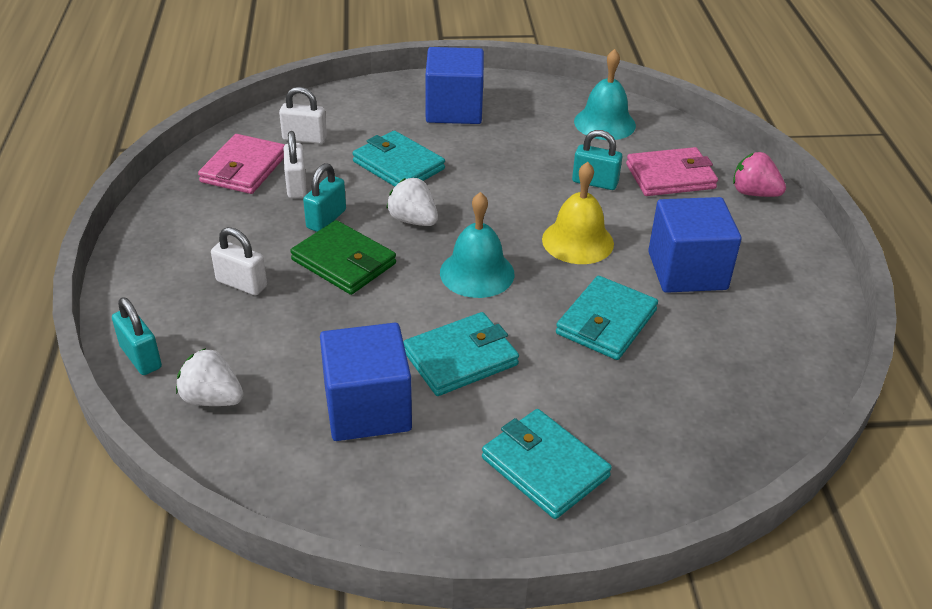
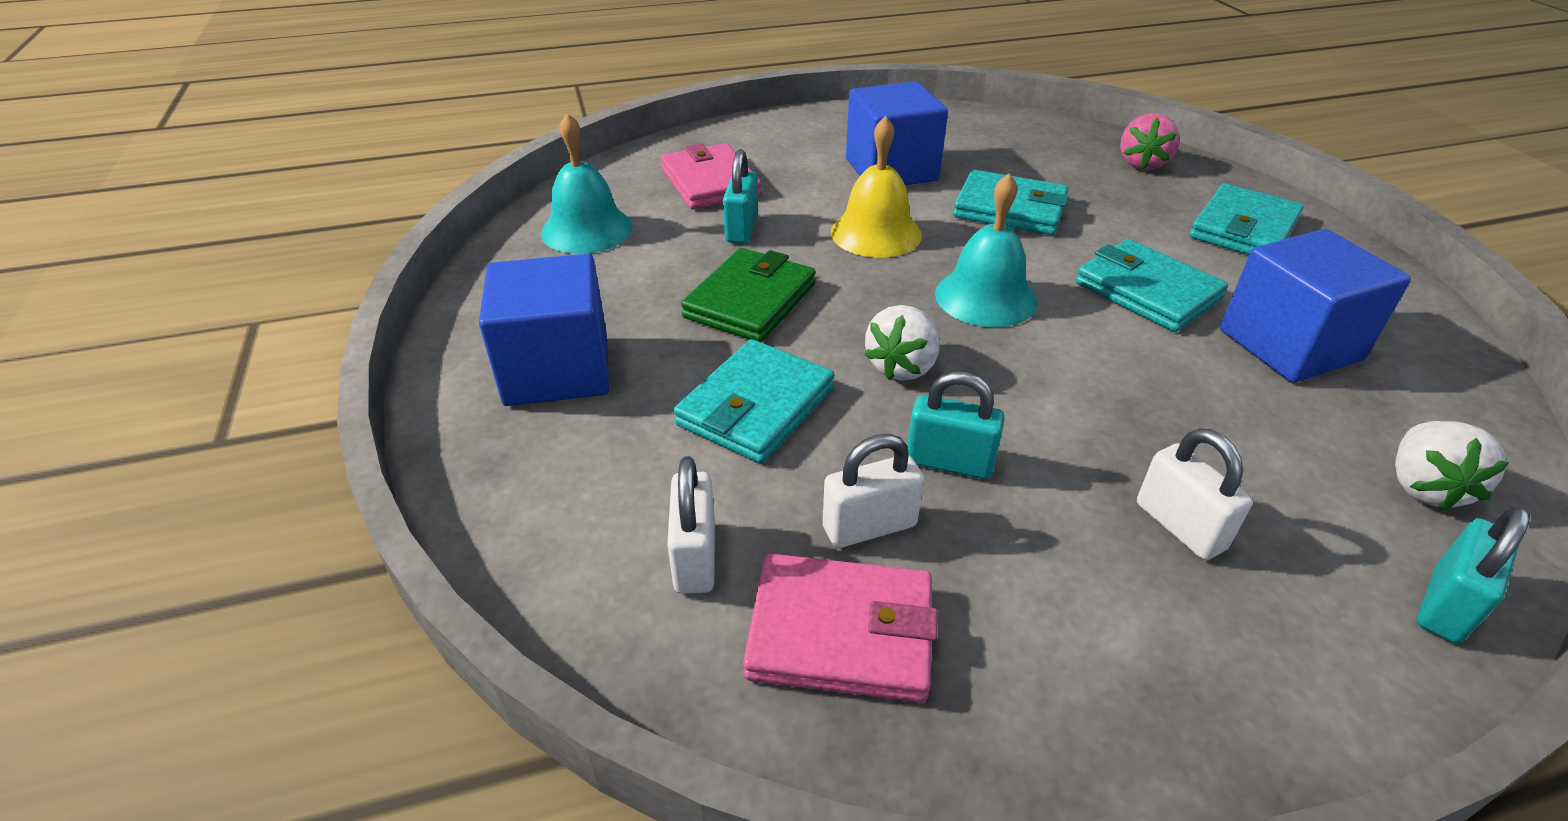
camera: 100 degrees left, 0 degrees up
(241, 284) = (1179, 526): white padlock -> white padlock turned 45 degrees counterclockwise
(344, 262) = (1043, 419): green wallet -> green wallet (750, 301)
(754, 193) = (728, 138): pink strawberry -> pink strawberry (1142, 164)

